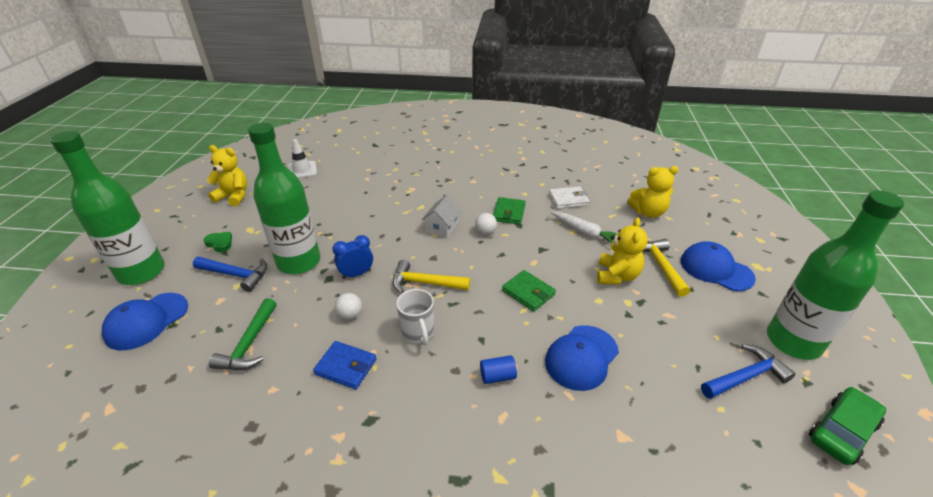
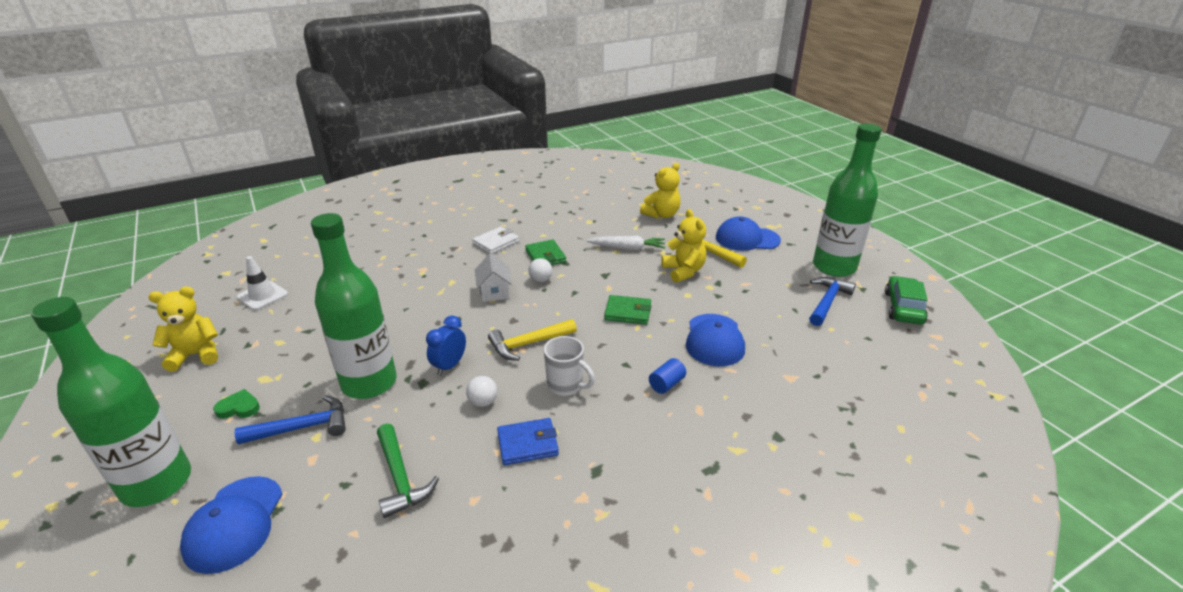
camera: 35 degrees left, 5 degrees down
(568, 200) = (587, 227): white wallet -> white wallet (496, 243)

